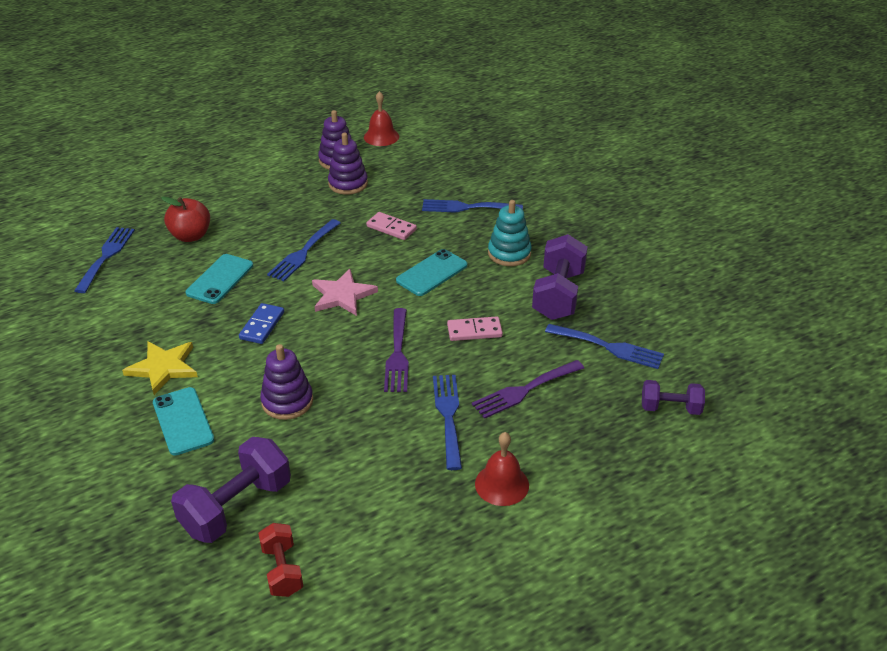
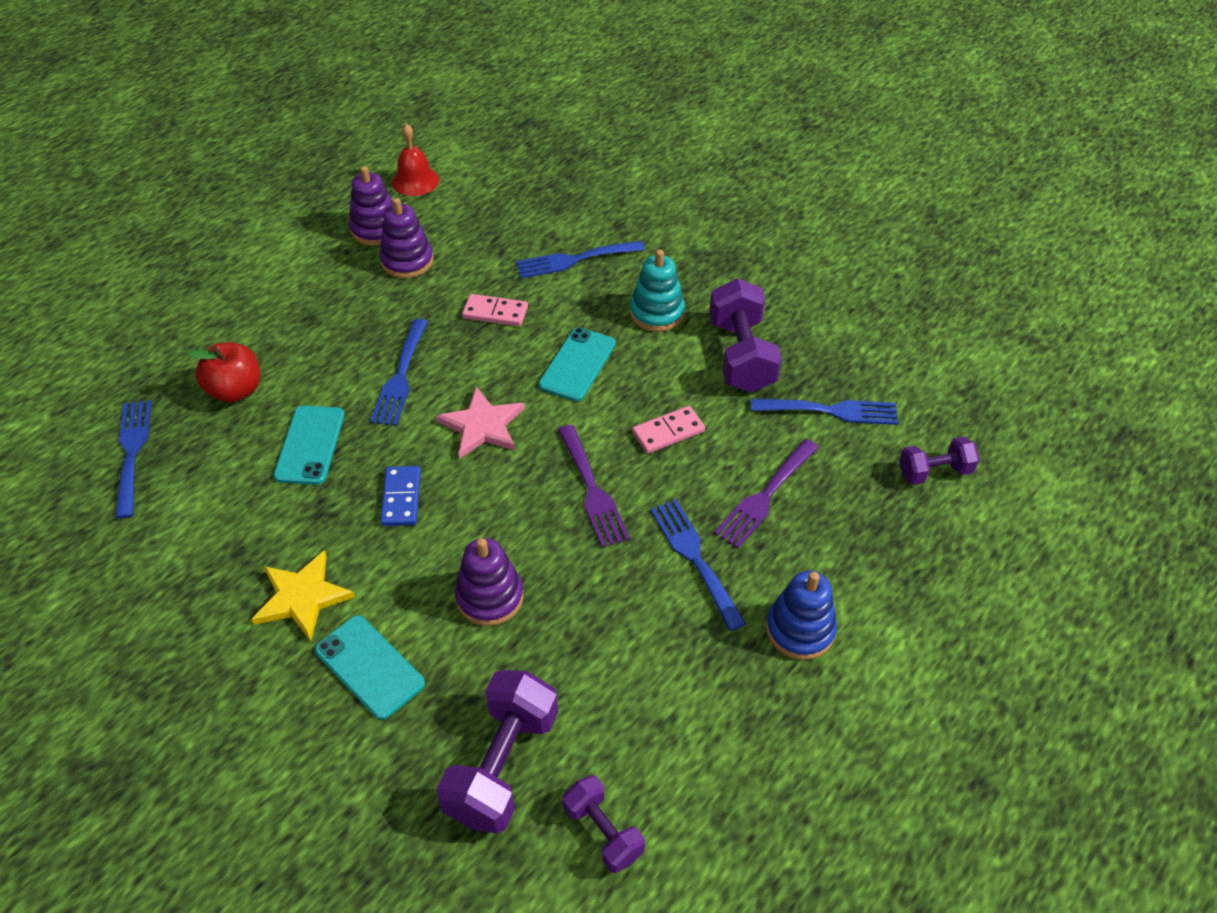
camera: 20 degrees left, 10 degrees up
(282, 570) = (603, 832): red dumbbell -> purple dumbbell
(502, 484) = (800, 630): red bell -> blue stacking toy

